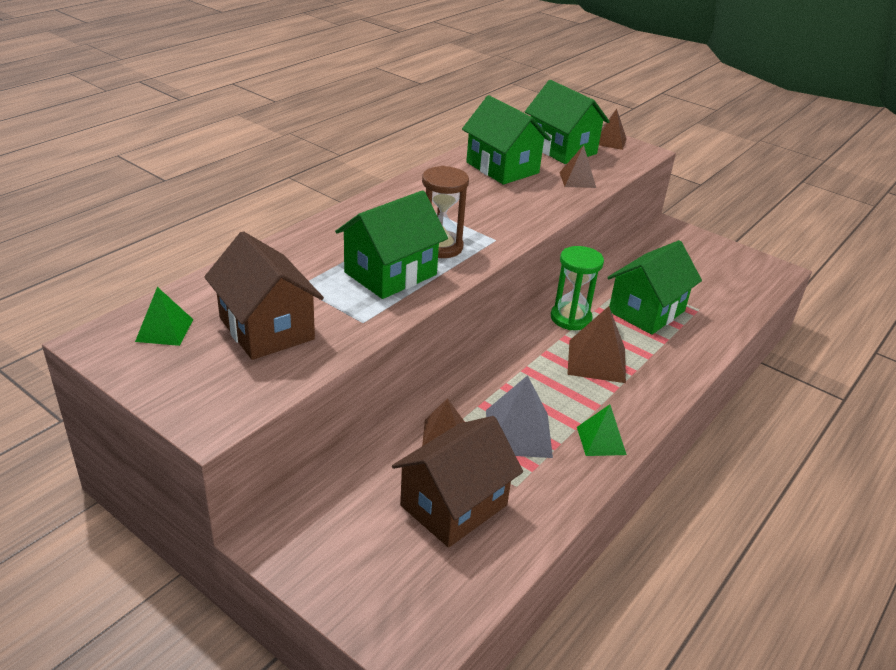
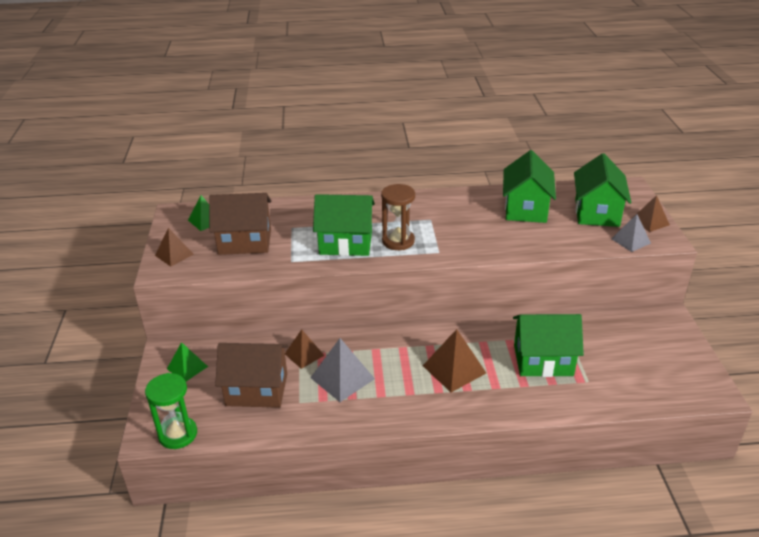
camera: 50 degrees right, 0 degrees up
(267, 328) = (245, 242): brown house -> brown house turned 75 degrees clockwise
(570, 318) = (480, 335): green hourglass -> green hourglass (178, 434)
(577, 180) = (568, 238): brown pyramid -> brown pyramid (174, 254)
(601, 440) = (381, 412): green pyramid -> green pyramid (187, 367)
(622, 162) = (630, 241): none -> grey pyramid

